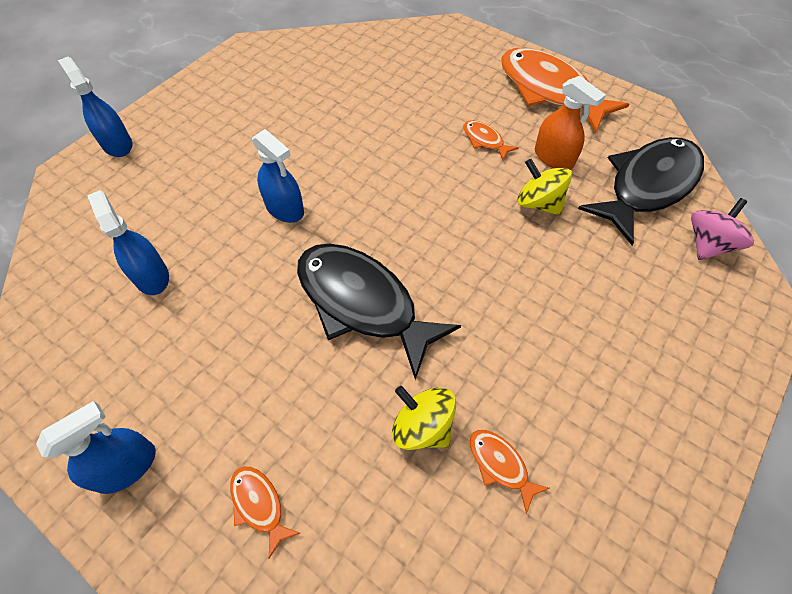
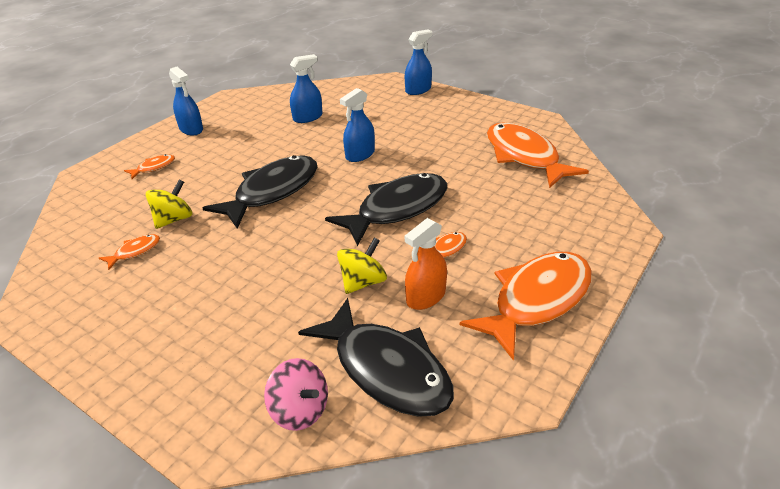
camera: 90 degrees right, 20 degrees down
(322, 69) = (524, 156): none -> orange fish
(412, 174) = (397, 209): none -> black fish

